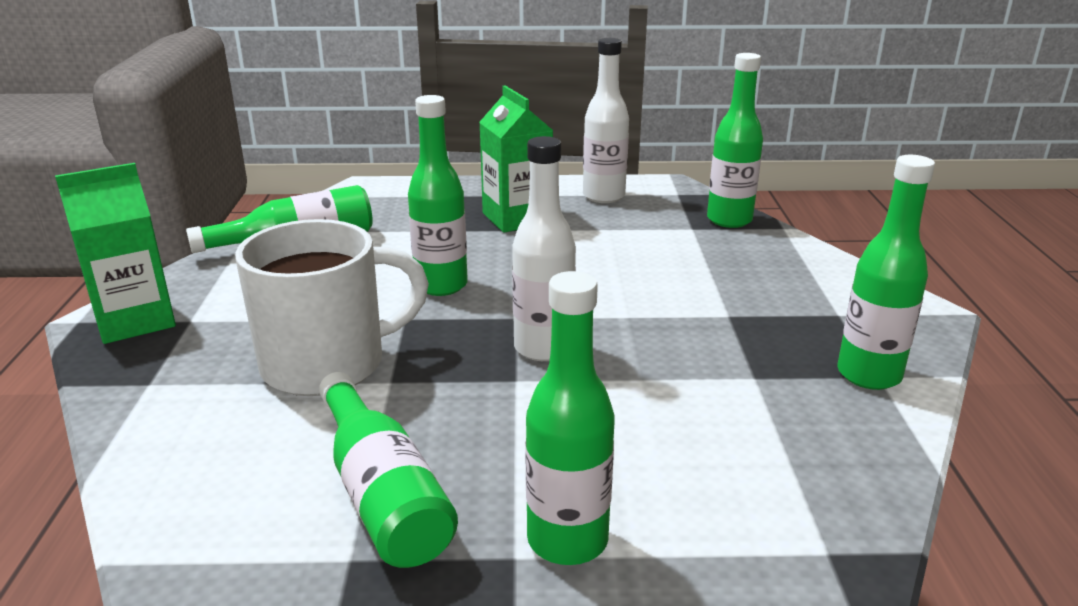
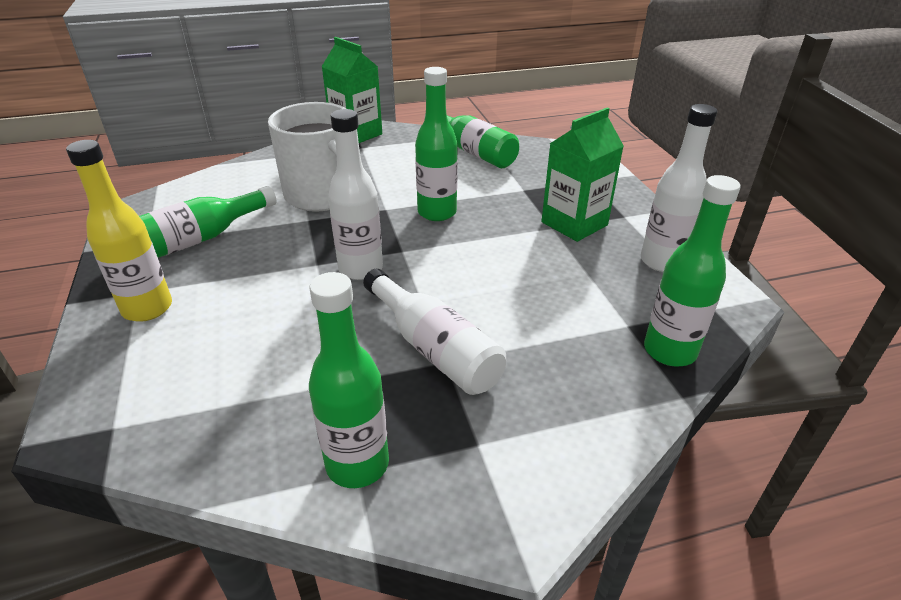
camera: 75 degrees right, 10 degrees up
(567, 540) = (147, 308): green bottle -> yellow bottle
(707, 318) = (434, 348): none -> white bottle

